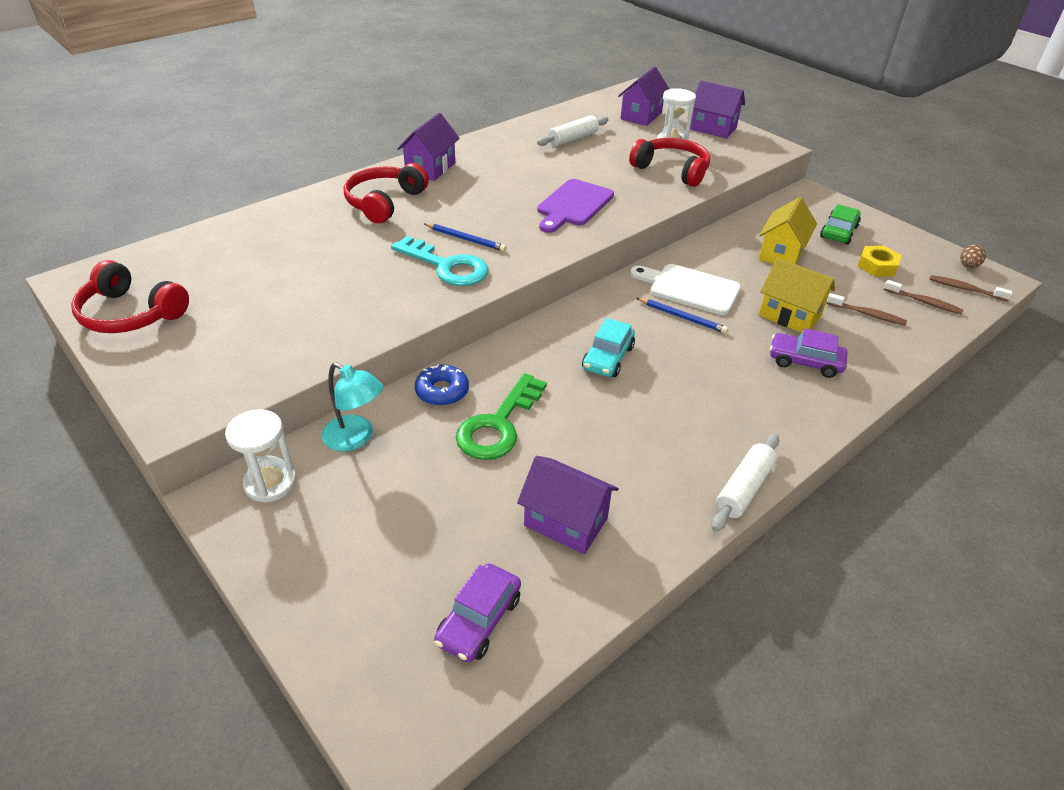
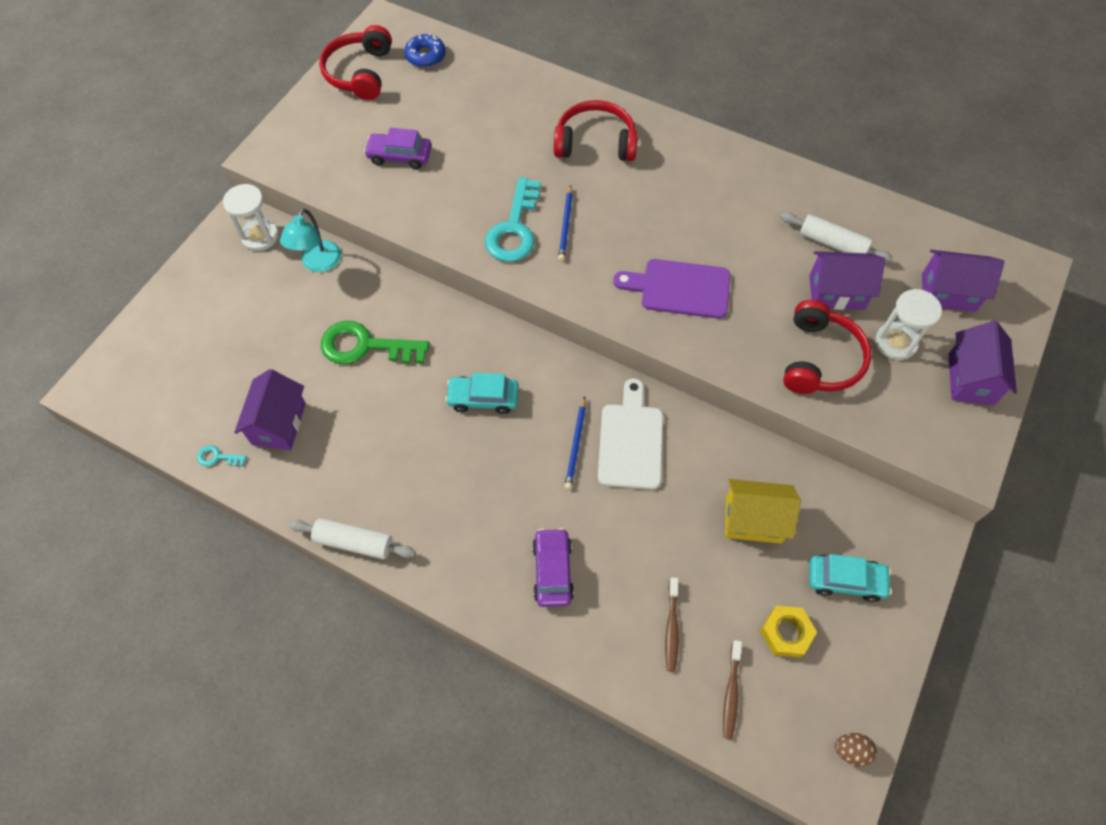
camera: 70 degrees right, 20 degrees up
(430, 168) = (681, 149): purple house -> purple house (836, 292)
(442, 391) = (390, 295): blue donut -> blue donut (425, 56)
(479, 620) = (180, 399): purple car -> purple car (400, 156)
(588, 594) = (217, 457): none -> turquoise key
(789, 316) = (628, 546): yellow house -> none
(838, 232) = (845, 580): green car -> turquoise car
(965, 289) = (789, 745): brown toothbrush -> none

